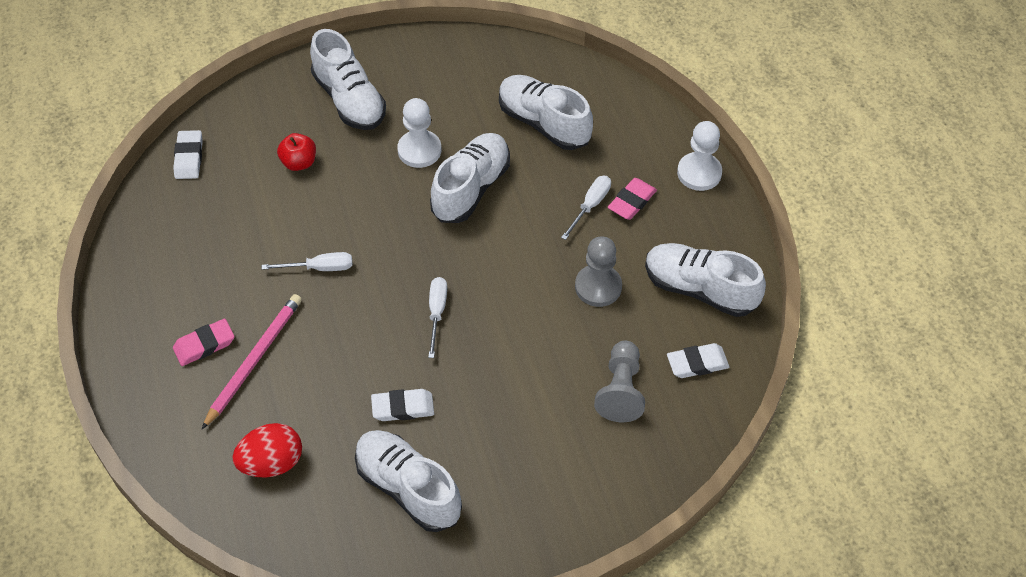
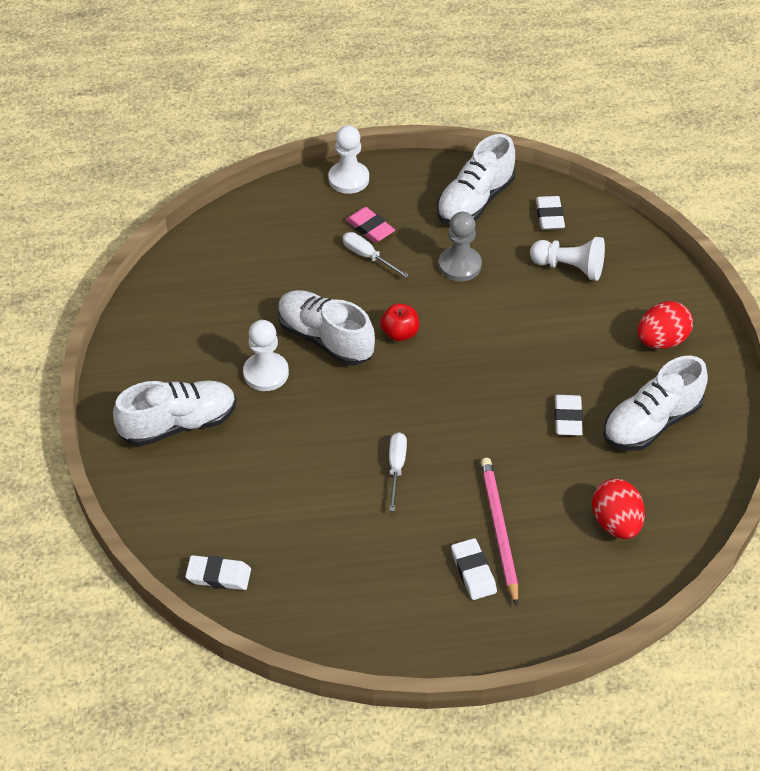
camera: 80 degrees left, 5 degrees down
(204, 345) = (473, 572): pink eraser -> white eraser
(254, 361) = (499, 530): pink pencil -> pink pencil turned 45 degrees clockwise
(299, 162) = (254, 475): red apple -> red apple (400, 333)
(437, 312) = (467, 381): white screwdriver -> none
(529, 491) = (661, 340): none -> red egg
(544, 123) = (259, 274): white shoe -> none
(621, 390) = (569, 267): grey pawn -> white pawn

